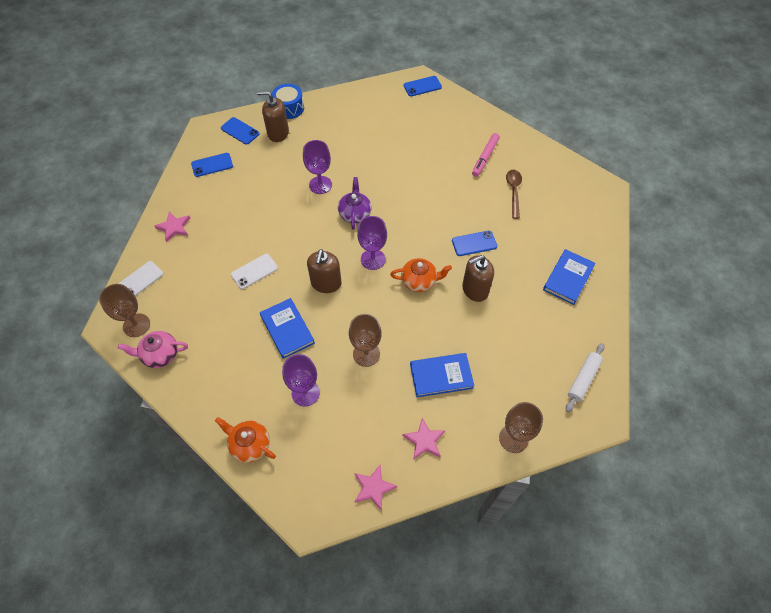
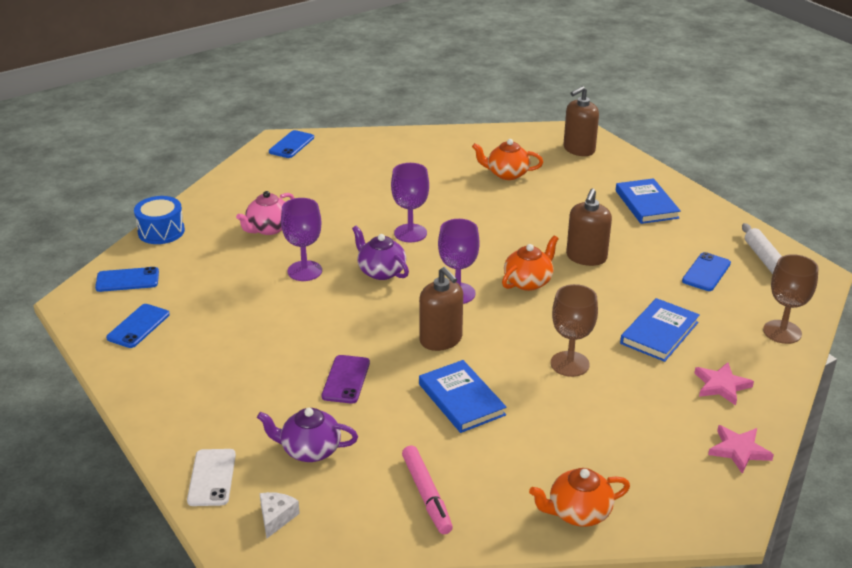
camera: 45 degrees left, 25 degrees down
(136, 325) = (276, 517): brown goblet -> white cheese
(160, 355) = (352, 520): pink teapot -> pink teapot (268, 228)
(174, 227) = (179, 405): pink star -> none
(191, 300) = (309, 450): none -> purple teapot
(254, 271) = (346, 379): white phone -> purple phone
(278, 133) = (182, 257): brown soap dispenser -> brown soap dispenser (579, 149)
(287, 329) = (461, 399): blue book -> blue book turned 45 degrees clockwise
(305, 393) = (563, 432): purple goblet -> purple goblet (410, 233)
(474, 243) = (532, 227): blue phone -> blue phone (706, 272)
(485, 158) = (441, 164): pink marker -> pink marker (427, 495)
(513, 192) = (507, 174): brown spoon -> orange teapot

